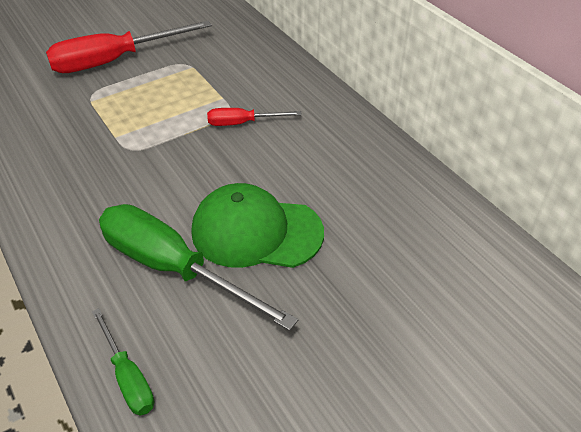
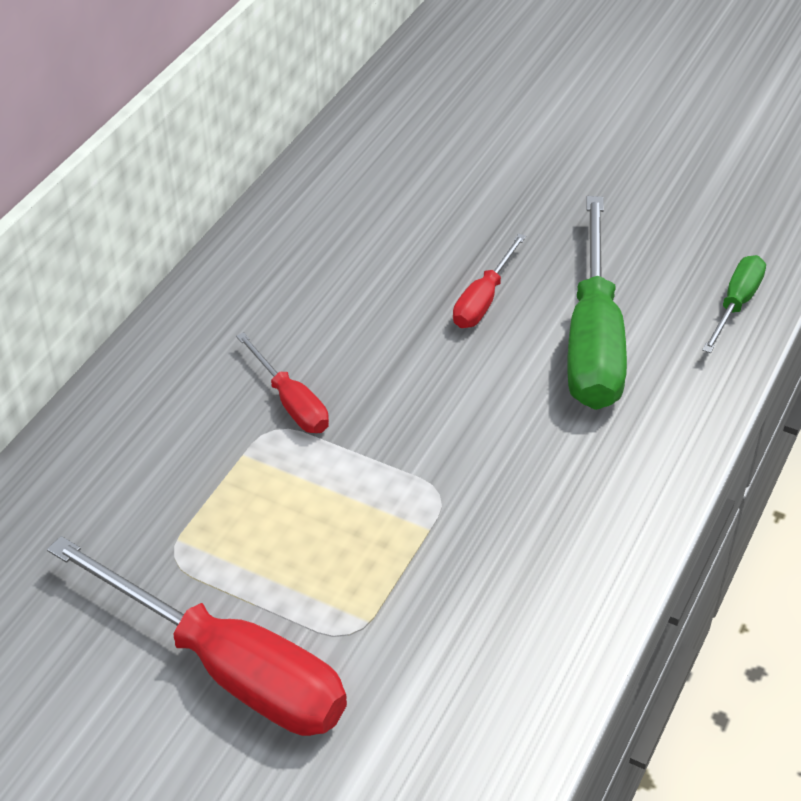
camera: 120 degrees left, 0 degrees up
(256, 232) = (483, 299): green cap -> red screwdriver

